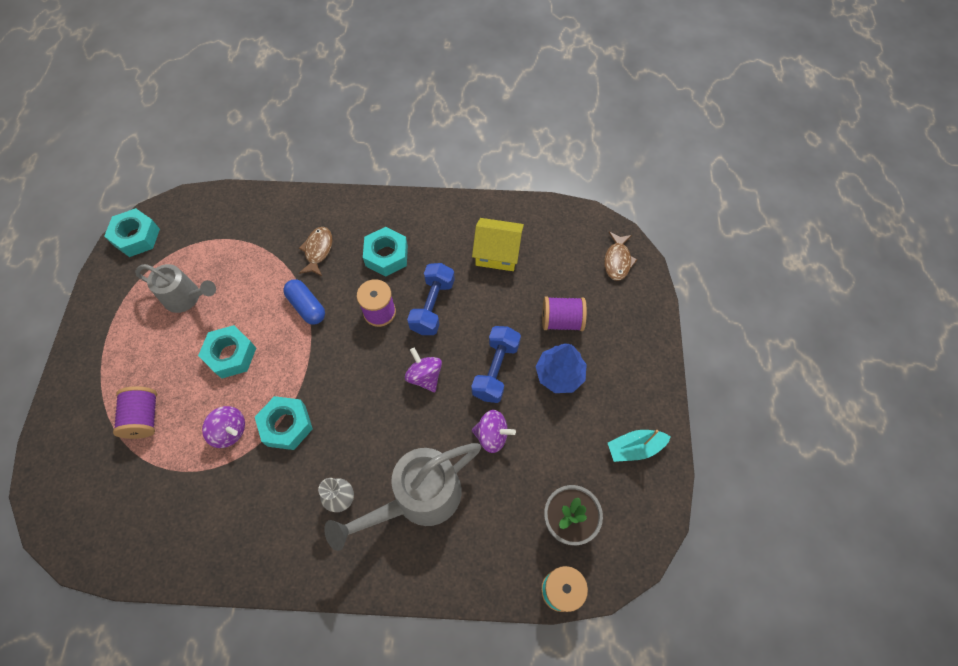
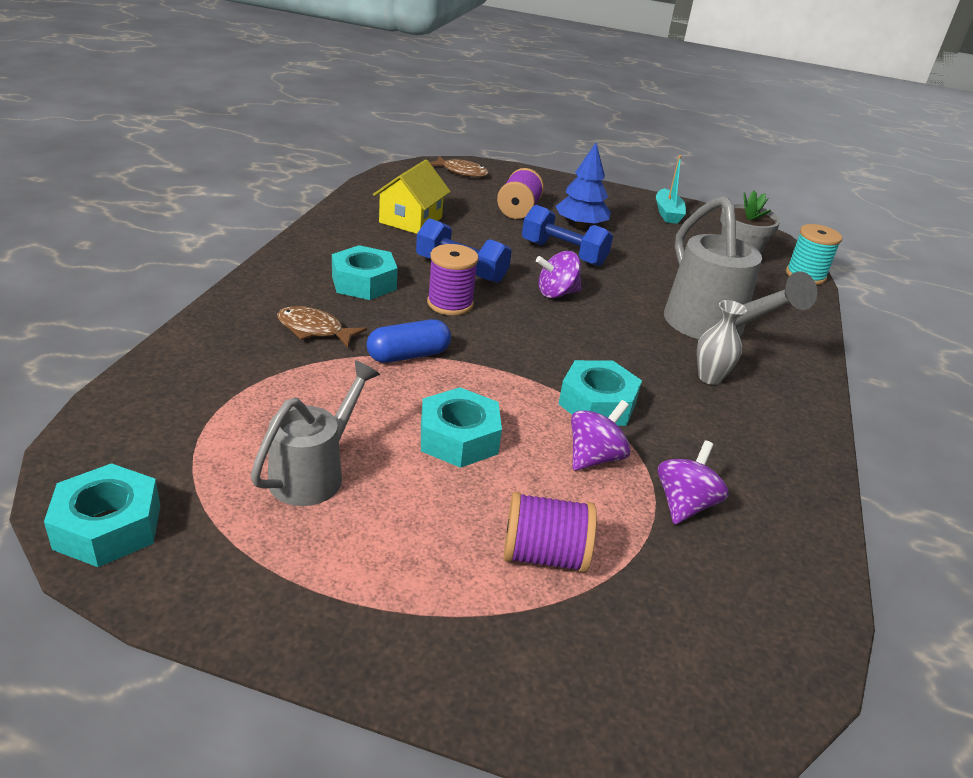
camera: 80 degrees left, 30 degrees down
(492, 435) = (641, 272): purple spinning top -> purple spinning top (684, 504)

